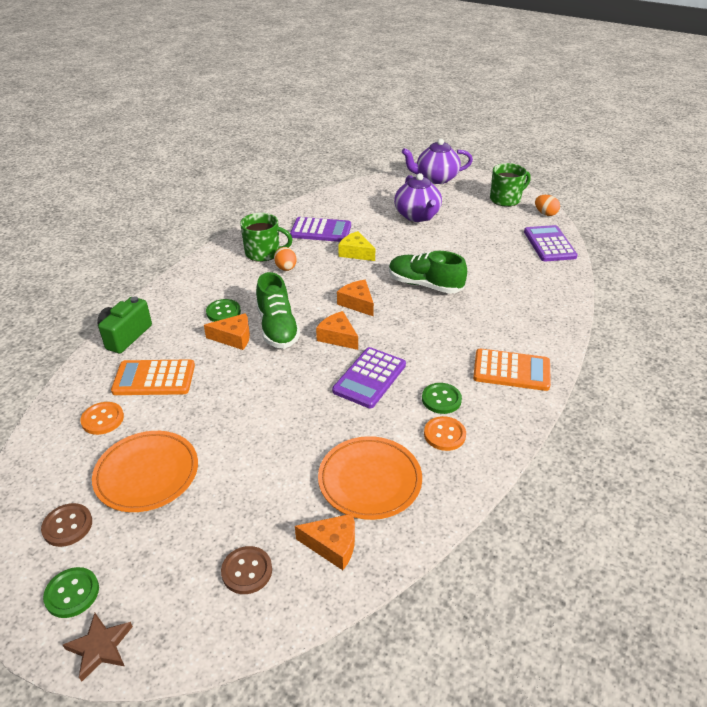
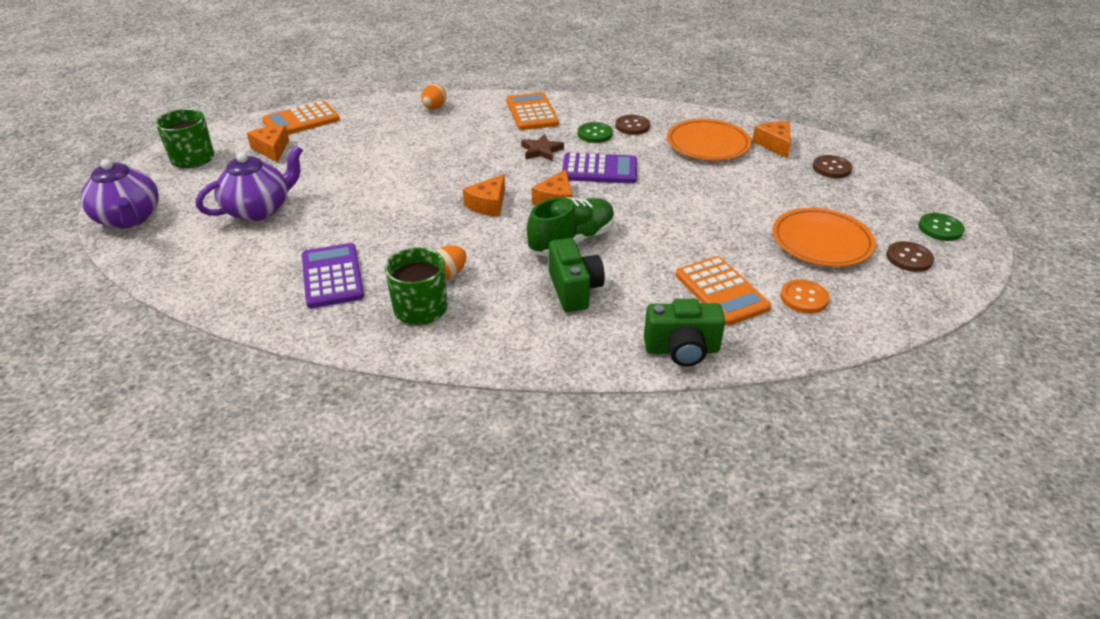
camera: 115 degrees left, 0 degrees up
(100, 647) = (946, 201): brown star -> brown star (541, 151)
(223, 312) = (574, 290): green button -> green camera
(234, 338) = (612, 264): orange cheese -> orange cheese (272, 149)
(356, 253) = (380, 232): yellow cheese -> none
(425, 285) = (426, 173): green shoe -> none
(444, 434) = (632, 126): orange button -> brown button
(545, 213) = (226, 130): orange egg -> orange egg (434, 107)
(549, 244) = (301, 120): purple calculator -> orange calculator

